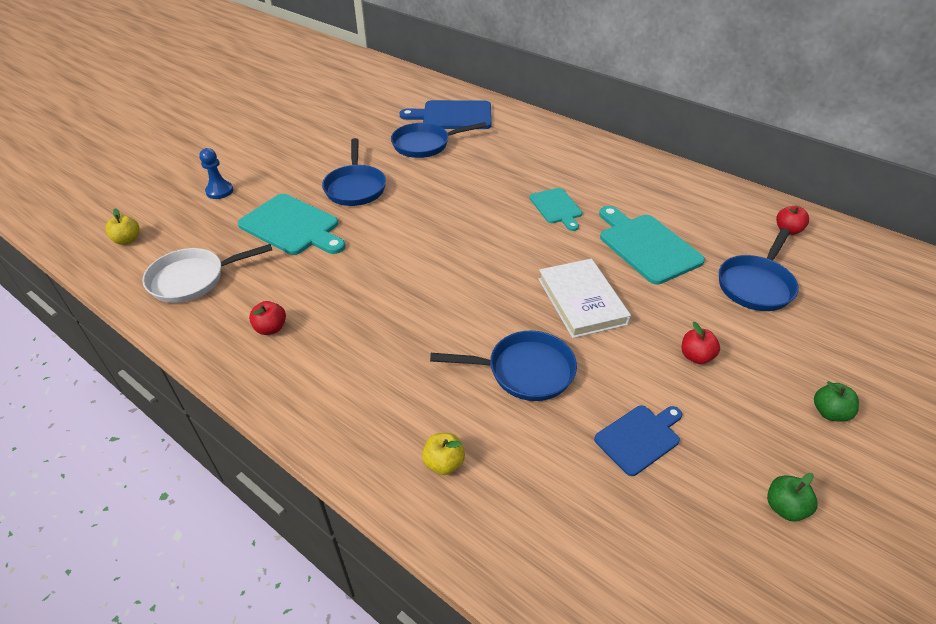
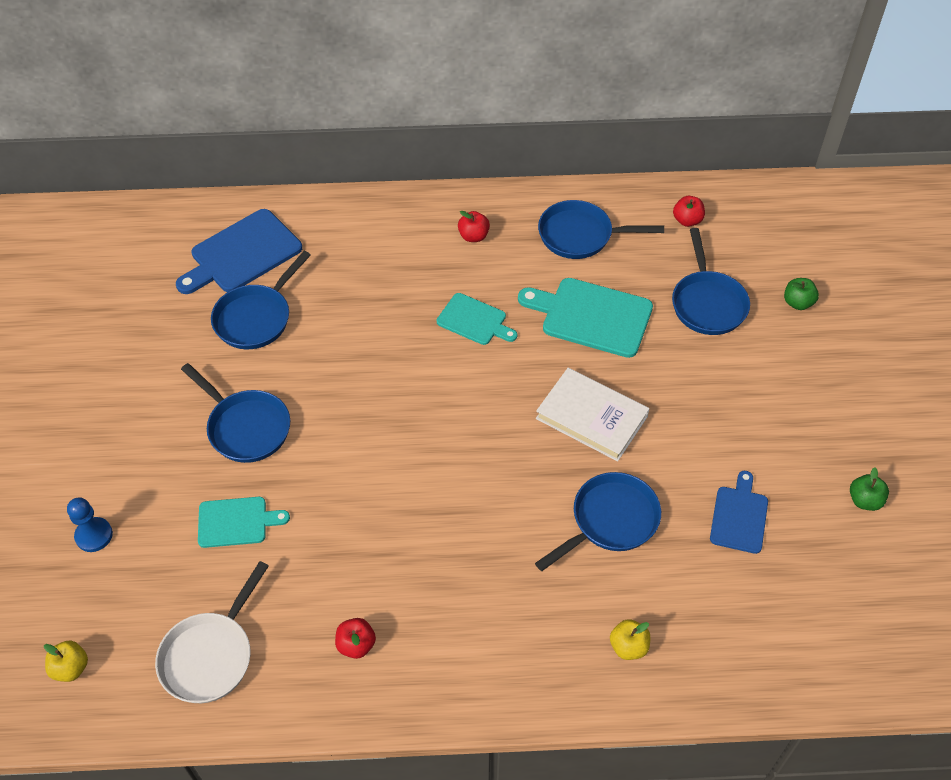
camera: 40 degrees left, 10 degrees up
(292, 226) = (236, 522): turquoise cutting board -> turquoise cutting board, size x0.61
(686, 200) = (580, 235): none -> blue pan
(696, 356) = (719, 411): red apple -> red apple (473, 236)
(829, 412) = (839, 398): green apple -> green apple (797, 303)

